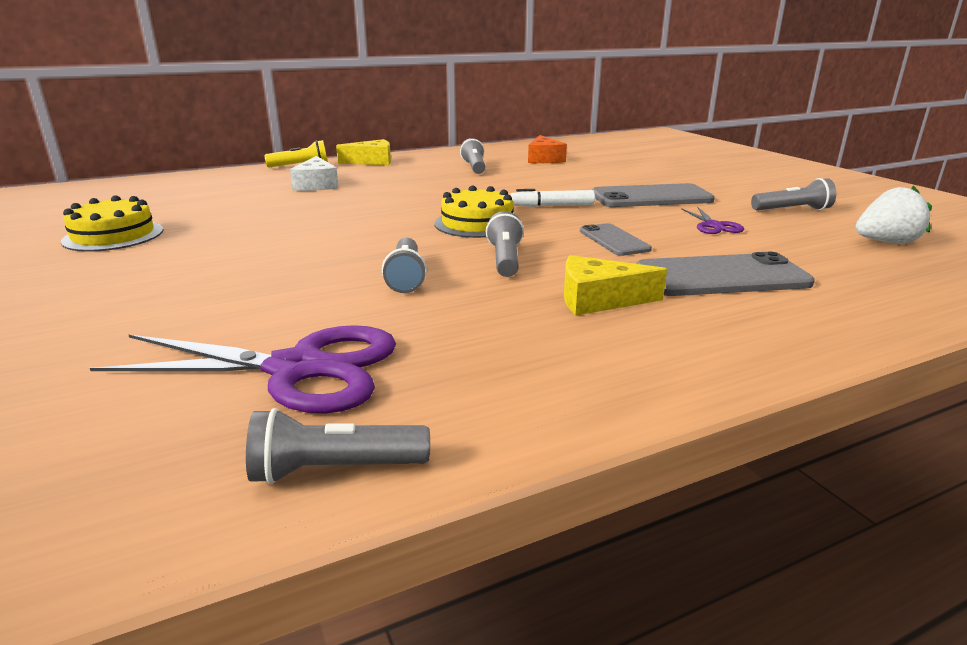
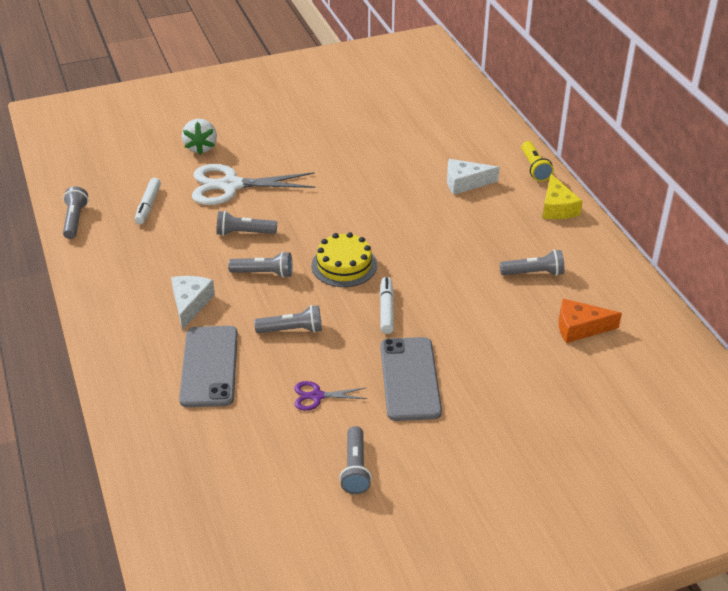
camera: 95 degrees right, 15 degrees up
(113, 235) = (342, 120): yellow cake -> none
(261, 296) = (230, 186): none -> white scissors
(298, 369) = (148, 205): purple scissors -> white marker
(598, 300) = (190, 304): yellow cheese -> white cheese
(614, 240) = (292, 330): grey phone -> grey flashlight
(885, 242) = (254, 492): white strawberry -> white strawberry (201, 147)

